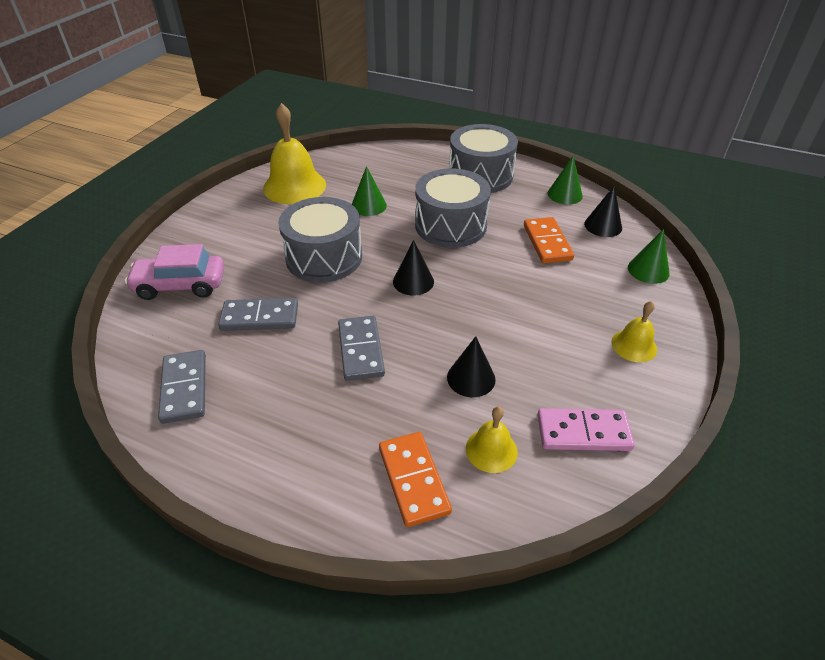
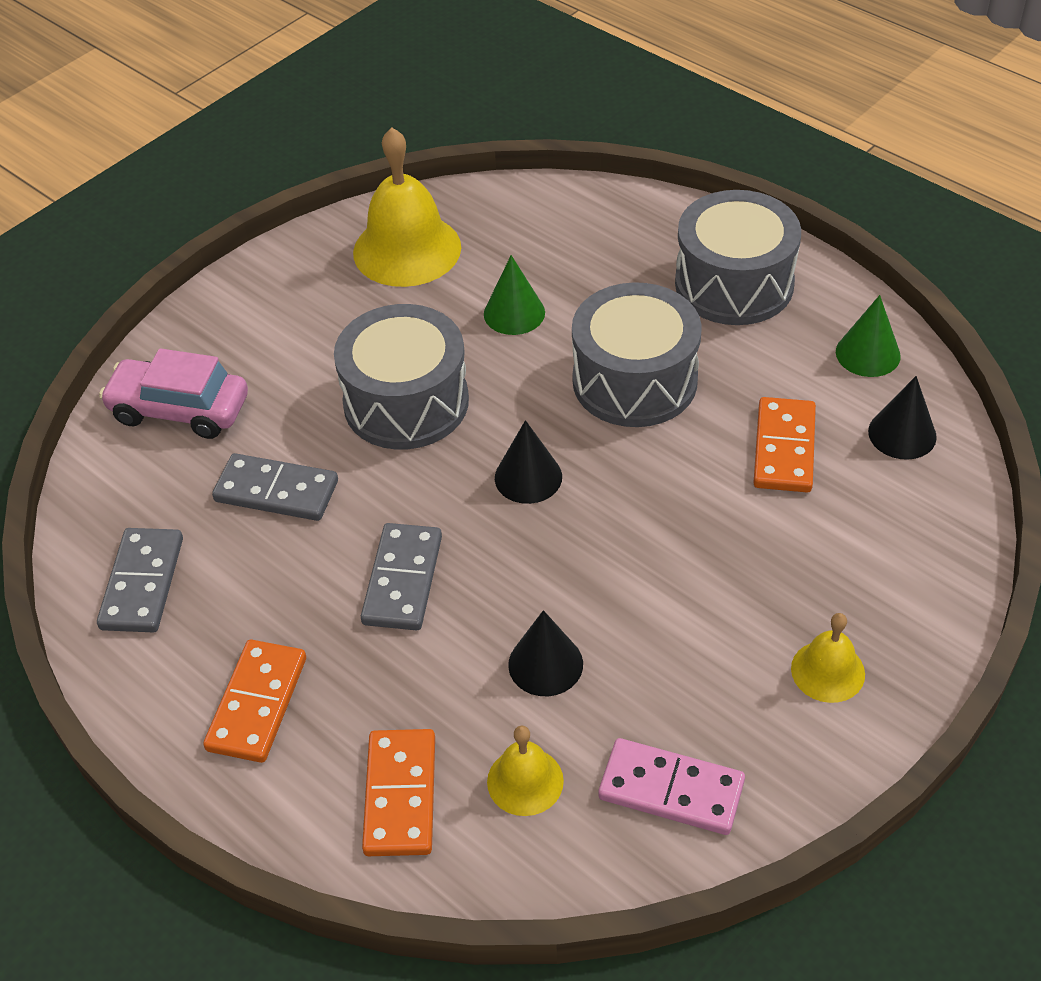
camera: 20 degrees right, 5 degrees up
(291, 445) = (257, 703): none -> orange domino
(648, 270) = (933, 540): green cone -> none

